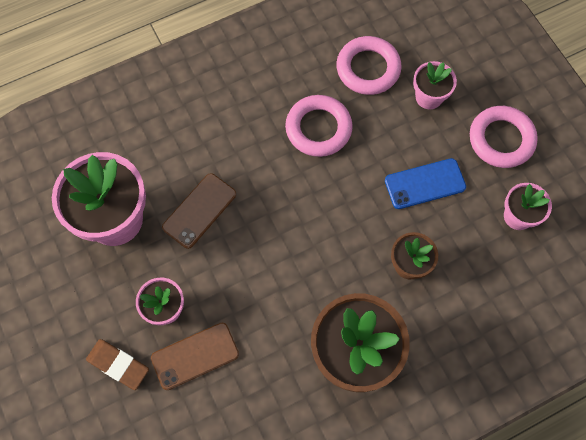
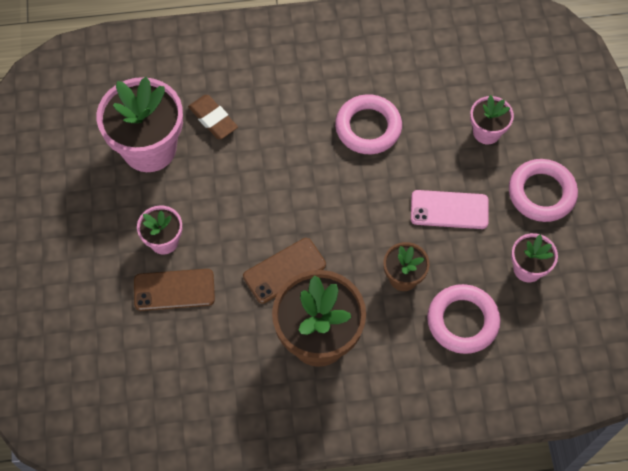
camera: 20 degrees right, 5 degrees down
(118, 365) = (103, 274): brown eraser -> brown eraser (213, 119)
(199, 211) = (228, 165): brown phone -> brown phone (284, 270)
(368, 68) = (438, 88): pink ring -> pink ring (462, 321)
(425, 184) = (449, 210): blue phone -> pink phone

